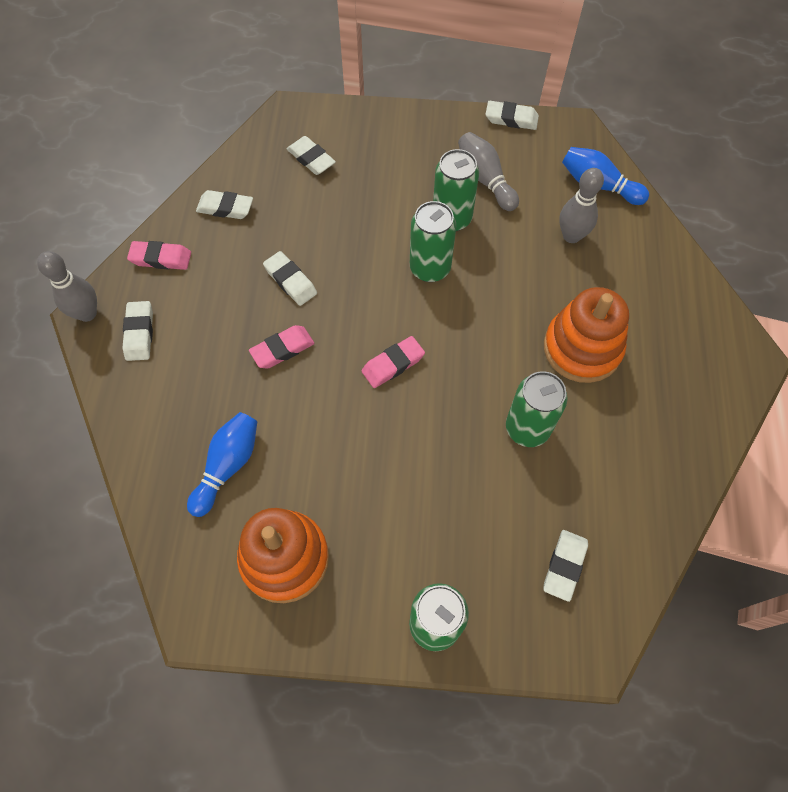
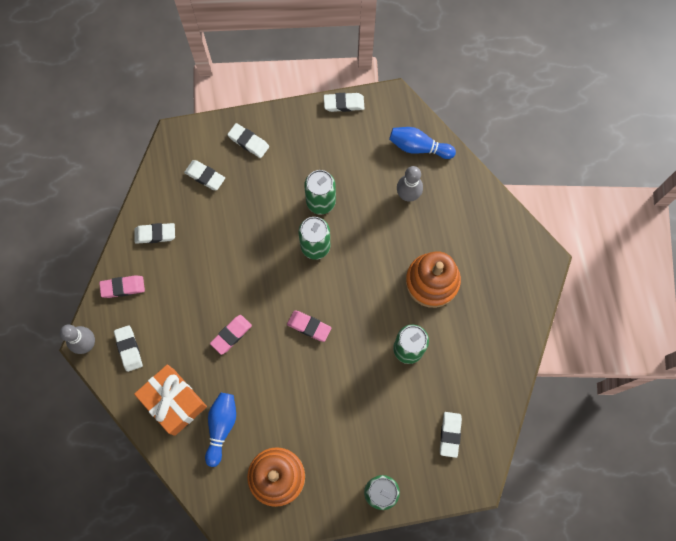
camera: 15 degrees left, 10 degrees up
(174, 415) = (174, 402): none -> orange gift
(290, 281) = (221, 281): white eraser -> white eraser (248, 142)
(393, 364) = (309, 326): pink eraser -> pink eraser turned 75 degrees clockwise
(485, 179) = (336, 162): grey bowling pin -> none

